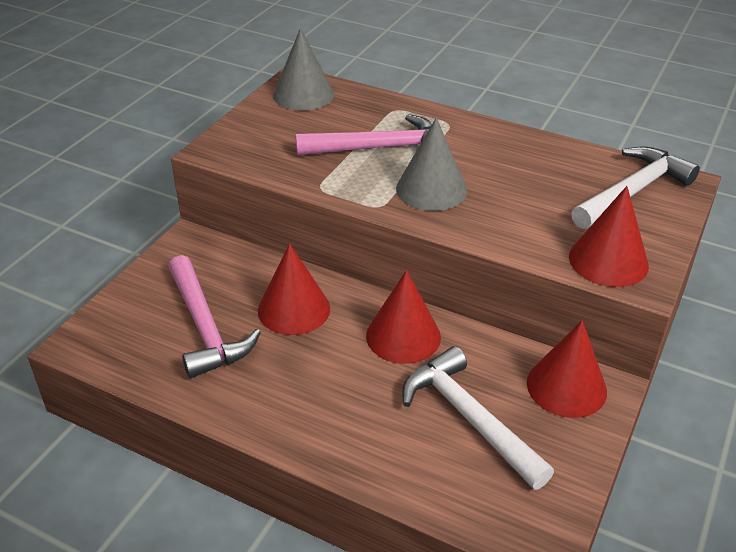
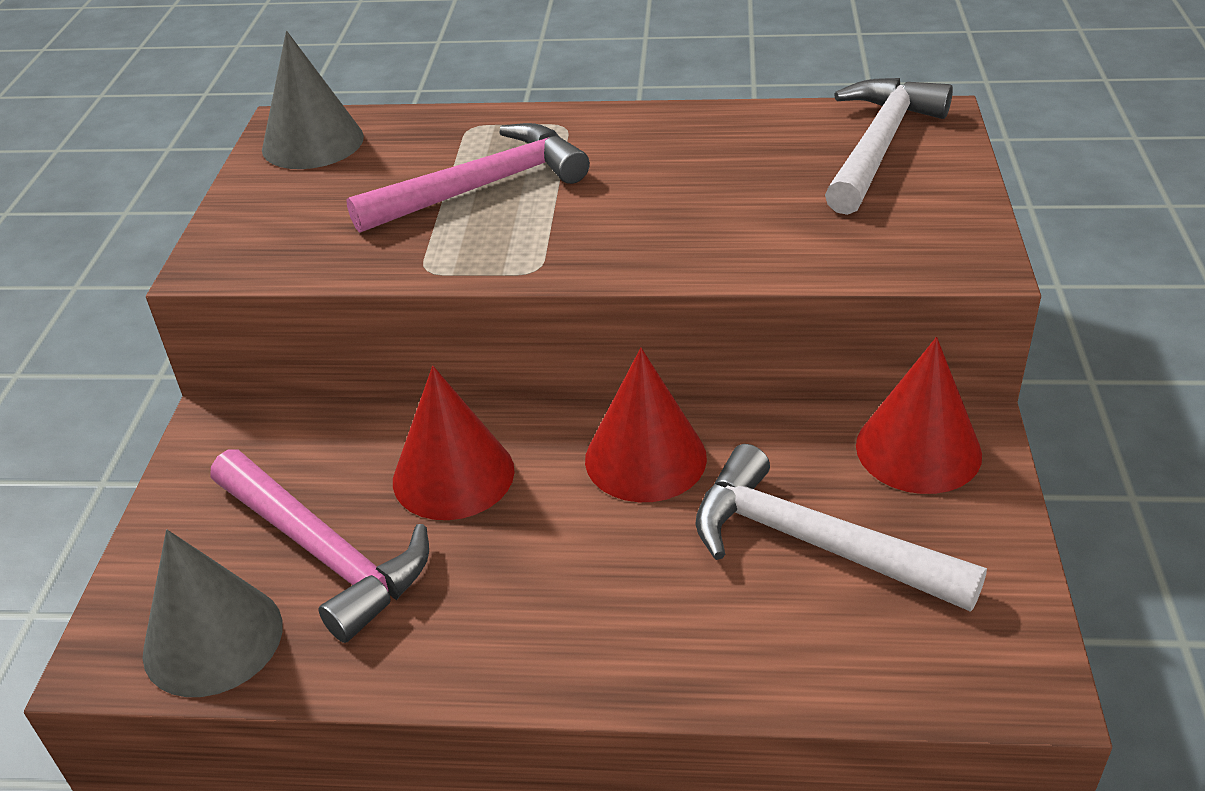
camera: 20 degrees left, 0 degrees up
(431, 189) = (599, 223): grey cone -> grey cone (213, 639)
(608, 261) = (911, 246): red cone -> none

